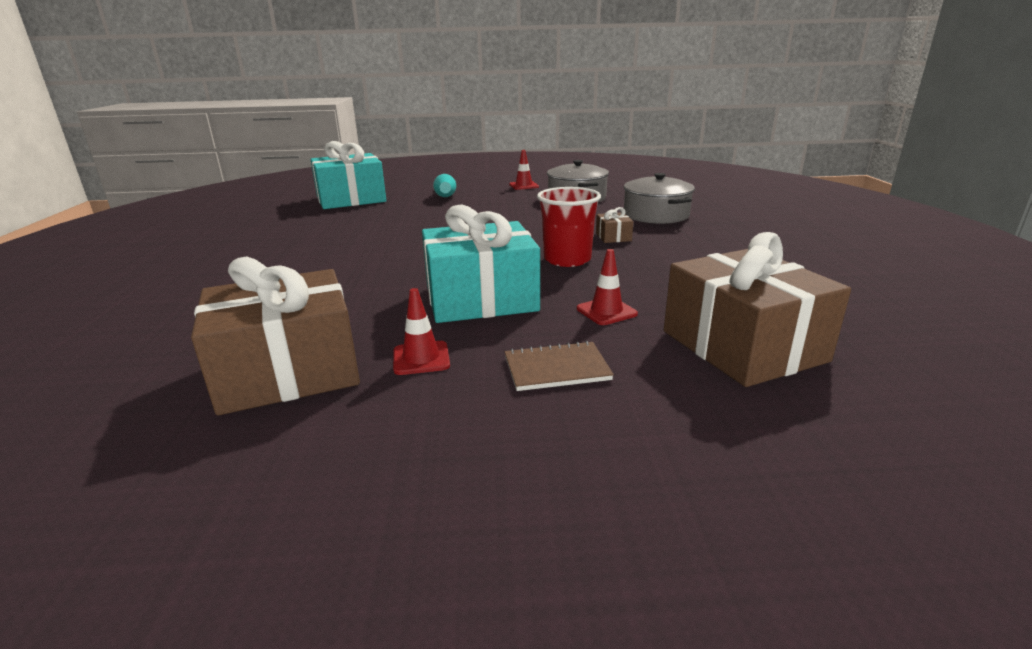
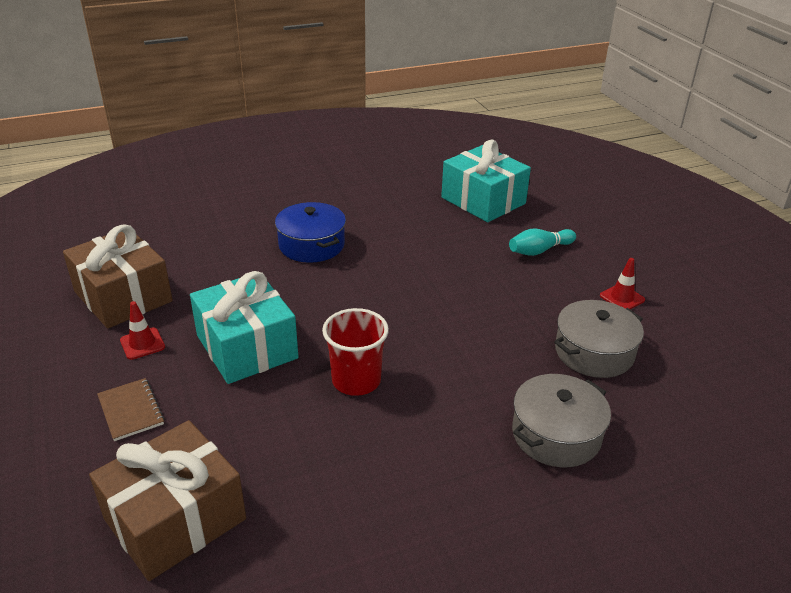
camera: 70 degrees right, 10 degrees up
(327, 259) = (312, 245): none -> blue pot
(606, 311) = (234, 424): red traffic cone -> none
(613, 237) = (443, 405): brown gift -> none

